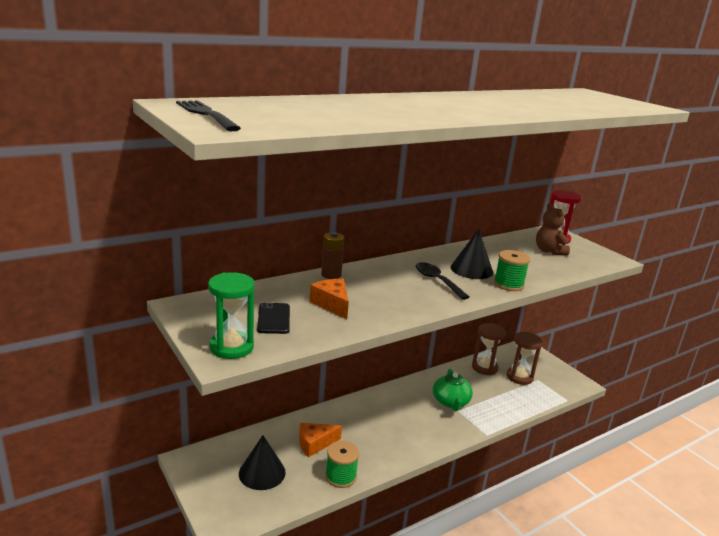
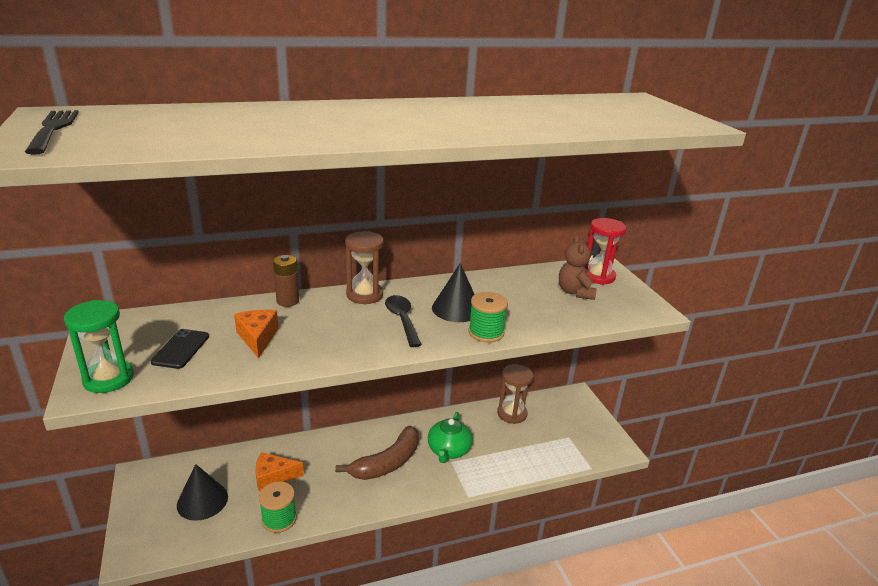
camera: 15 degrees right, 5 degrees up
(406, 419) = (387, 463): none -> brown banana
(519, 377) = (547, 431): brown hourglass -> brown hourglass (364, 295)

